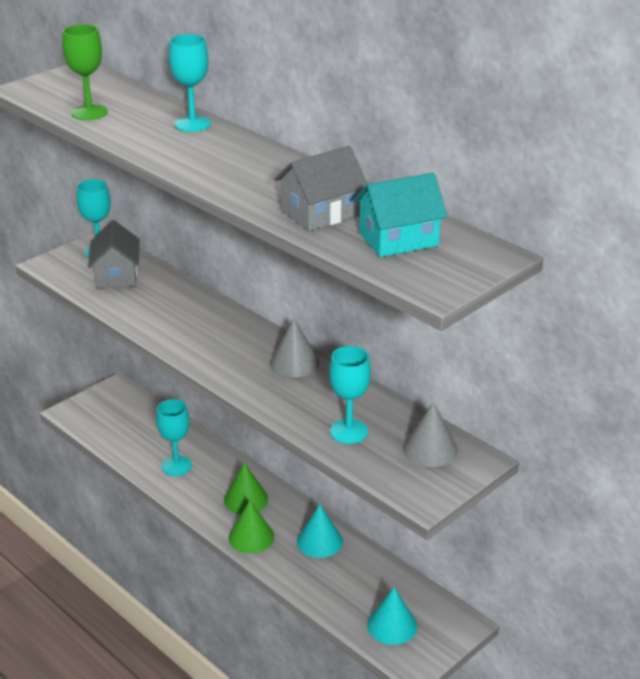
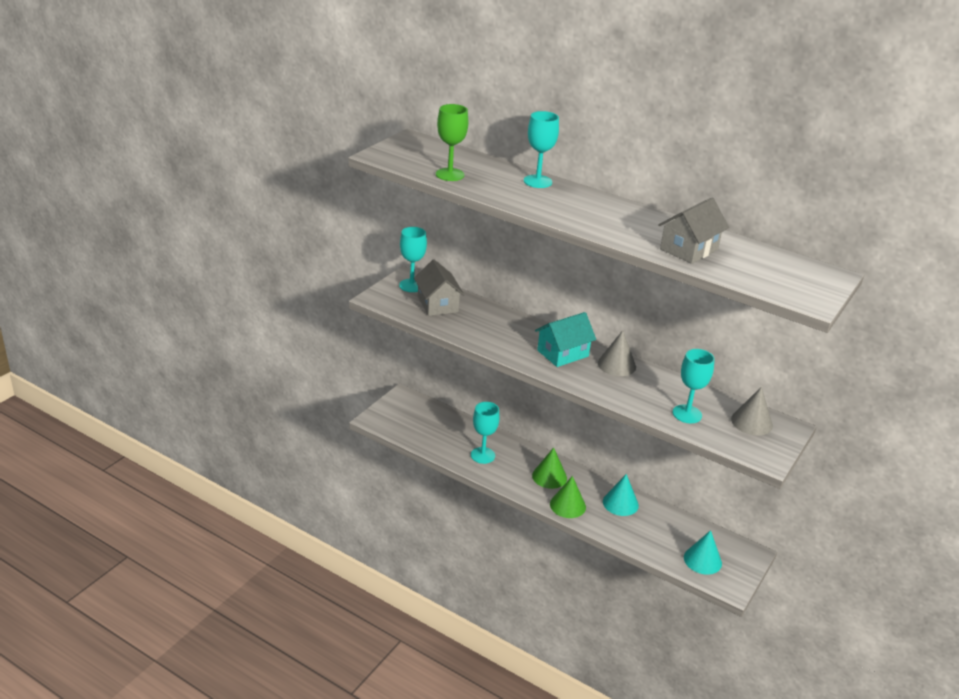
camera: 15 degrees left, 0 degrees up
(398, 239) = (758, 266): turquoise house -> turquoise house (562, 353)

